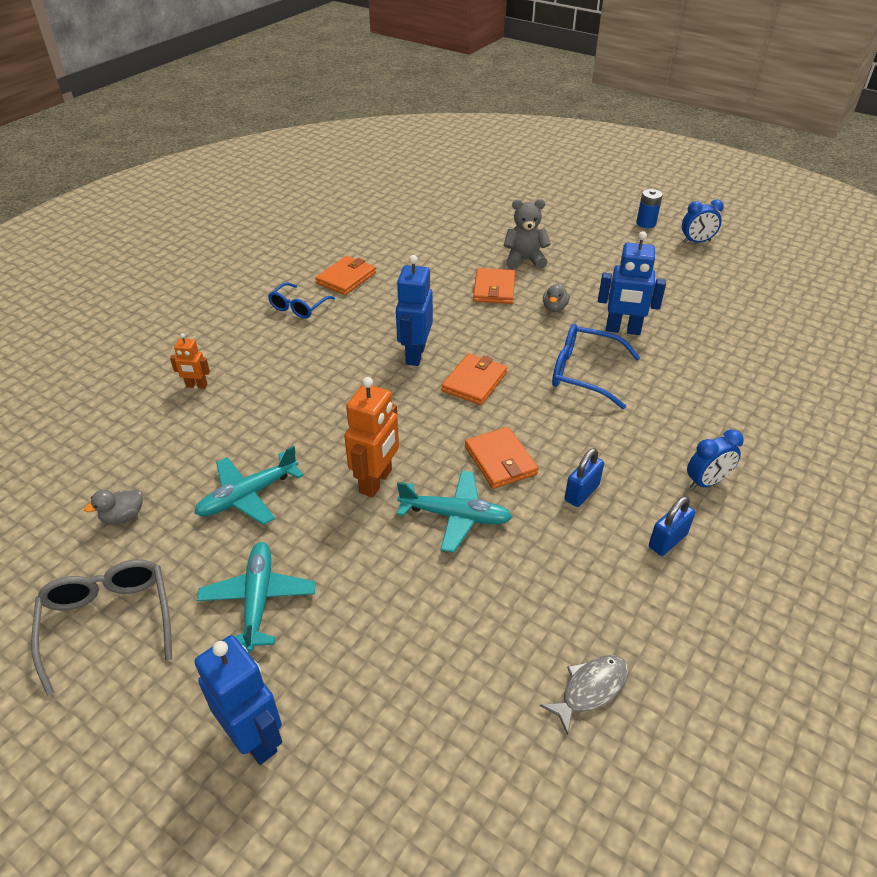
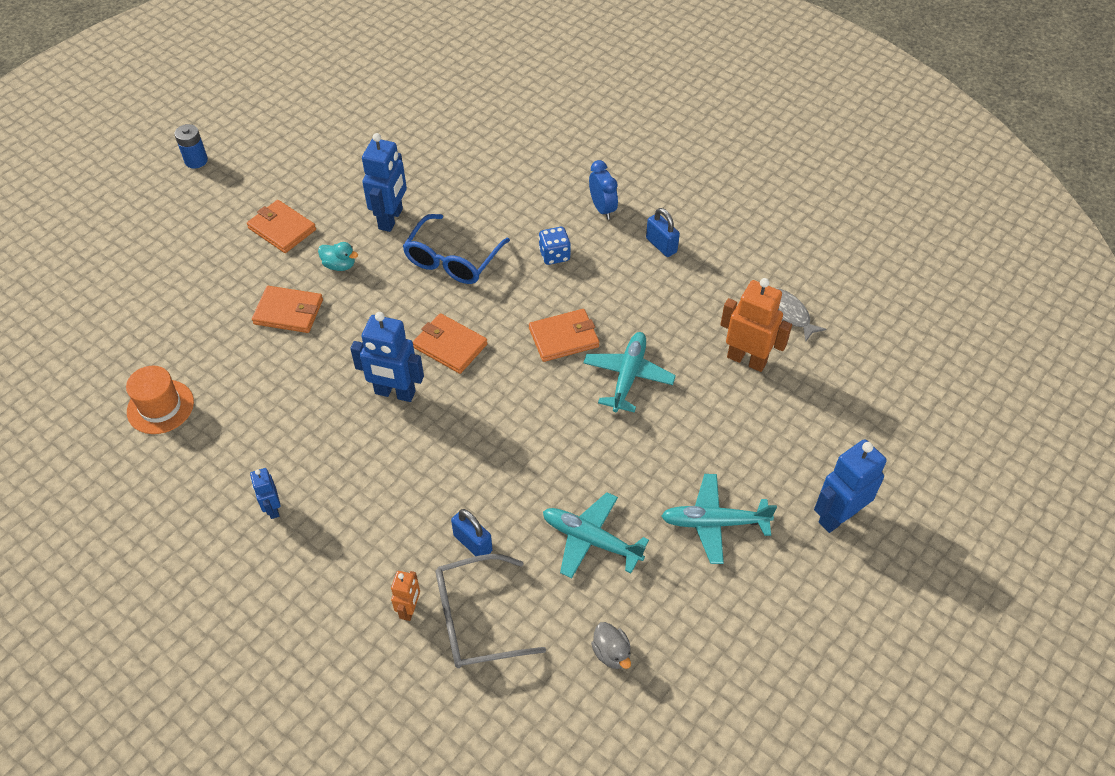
camera: 85 degrees left, 10 degrees up
(109, 622) = (737, 641): grey glasses -> grey glasses (475, 620)
(248, 495) = (591, 540): turquoise plane -> turquoise plane turned 150 degrees clockwise
(298, 307) = (272, 508): blue glasses -> blue robot
(346, 278) = (220, 457): orange wallet -> orange wallet (282, 229)
(376, 481) = (581, 433): orange robot -> orange robot (747, 359)
(390, 247) = (160, 407): none -> orange hat
(524, 260) = (237, 277): grey teddy bear -> none
(554, 308) = (339, 265): grey duck -> turquoise duck
(581, 493) = (607, 288): blue padlock -> blue padlock (473, 543)
(616, 446) = (554, 255): none -> blue dice
(696, 242) = (249, 130): blue clock -> none

